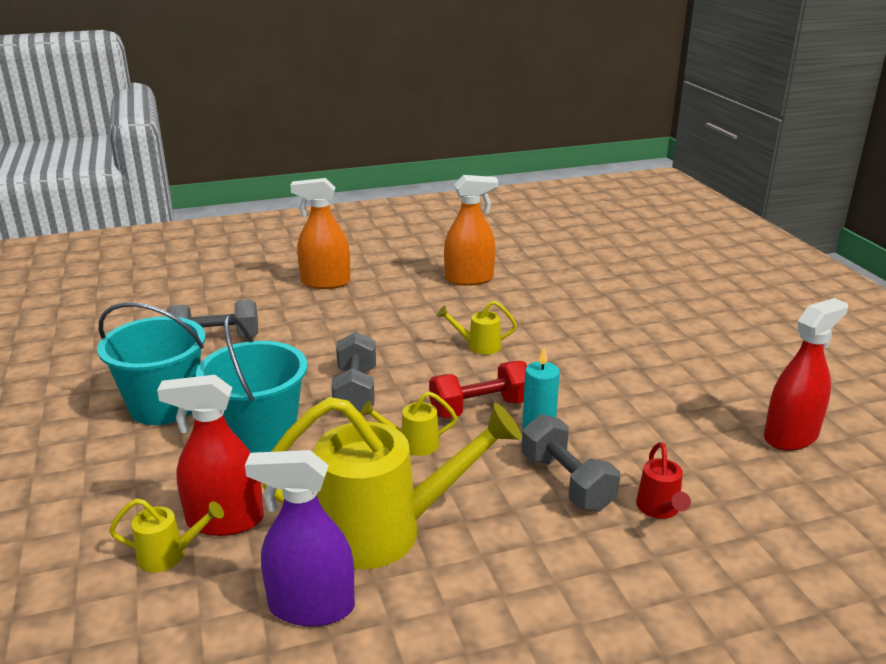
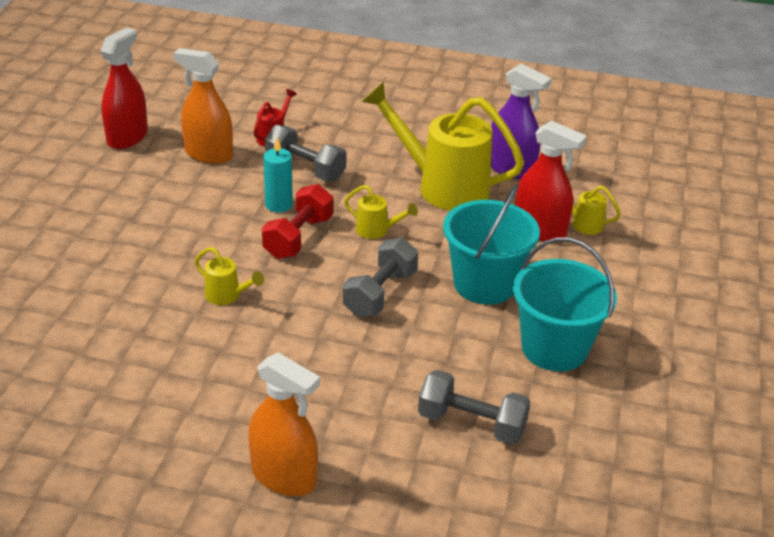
camera: 150 degrees left, 10 degrees up
(469, 279) = (115, 399): orange spray bottle -> orange spray bottle (208, 154)
(480, 408) = (298, 237): red dumbbell -> red dumbbell turned 75 degrees counterclockwise
(566, 482) = (305, 169): grey dumbbell -> grey dumbbell turned 60 degrees counterclockwise
(790, 436) = (127, 137): red spray bottle -> red spray bottle turned 120 degrees clockwise

